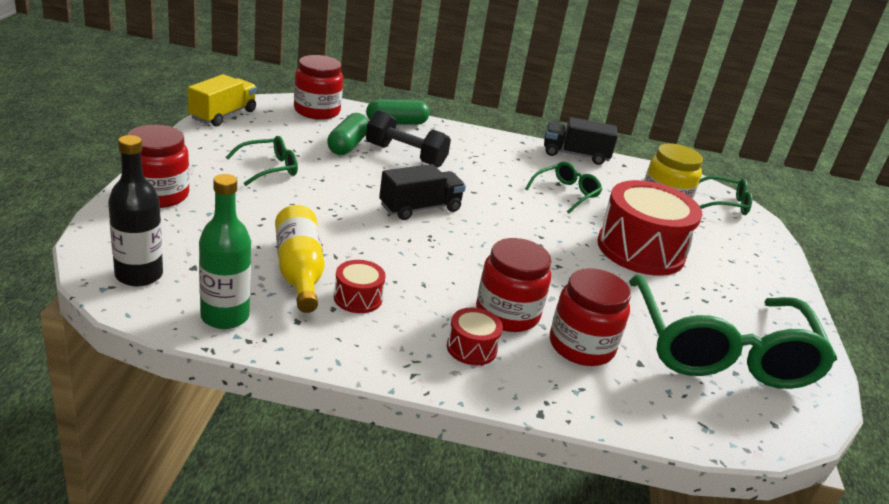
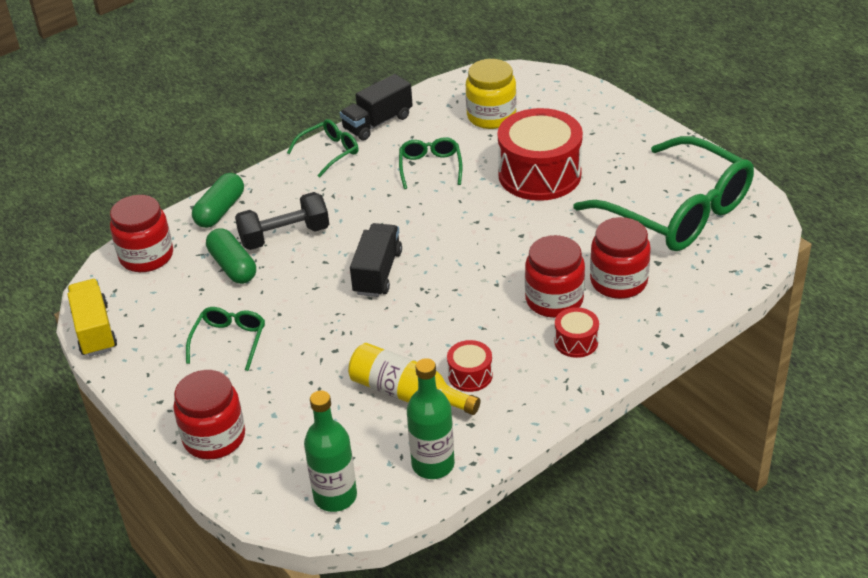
camera: 40 degrees left, 10 degrees up
(139, 275) = (335, 496): black bottle -> green bottle
(725, 203) = (522, 81): green glasses -> green glasses (329, 152)

